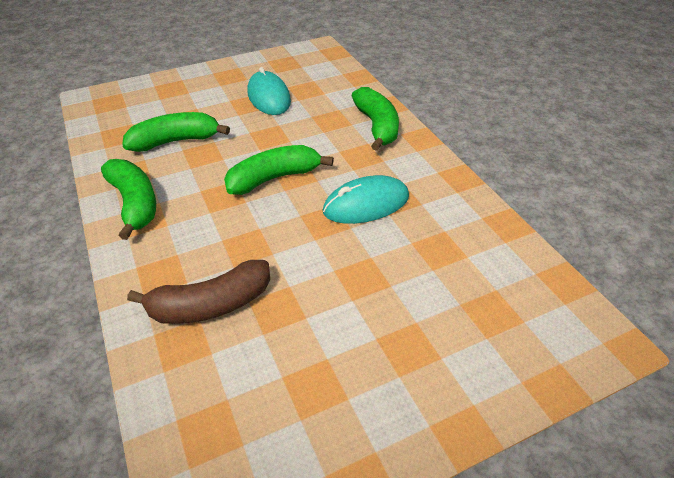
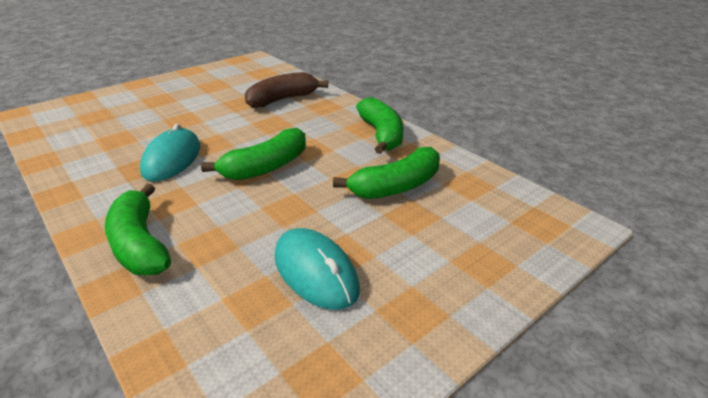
camera: 165 degrees right, 10 degrees down
(135, 203) = (381, 134): green banana -> green banana turned 150 degrees counterclockwise
(366, 204) = (172, 159): turquoise mouse -> turquoise mouse turned 45 degrees counterclockwise

